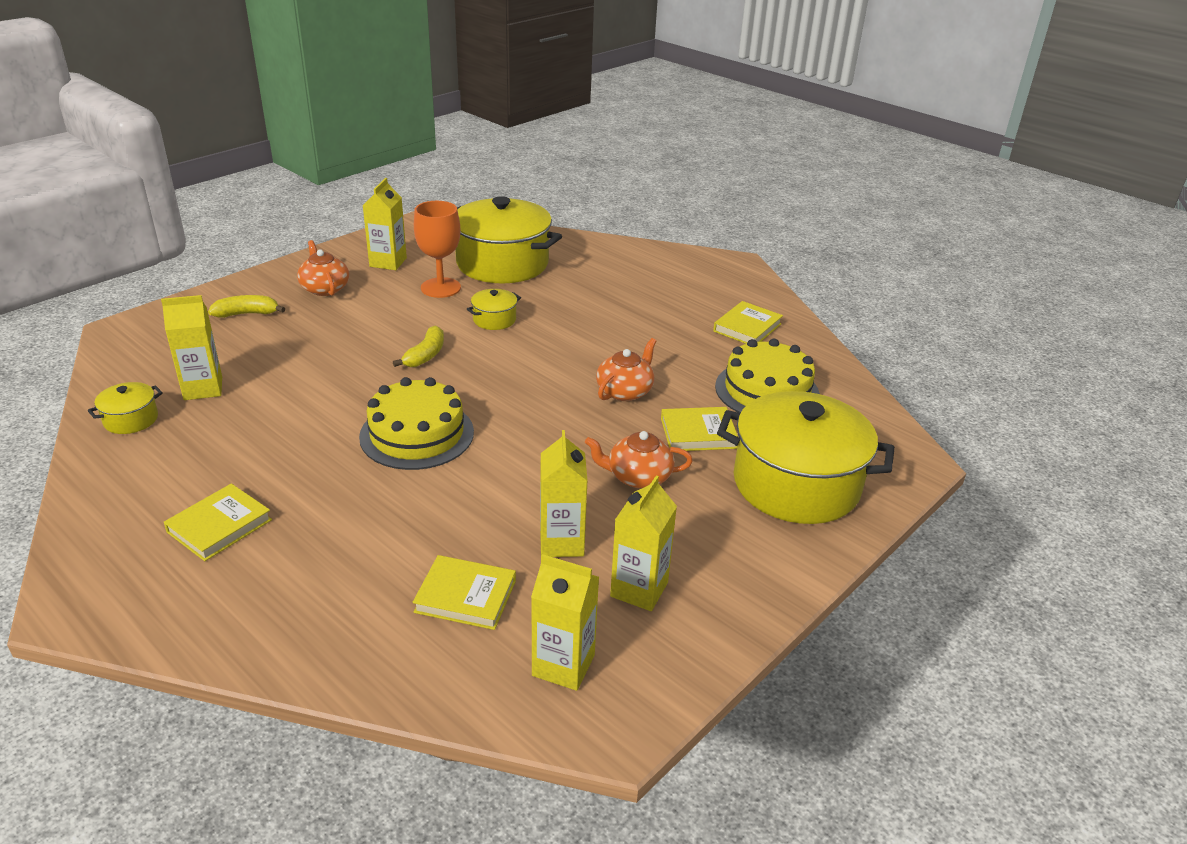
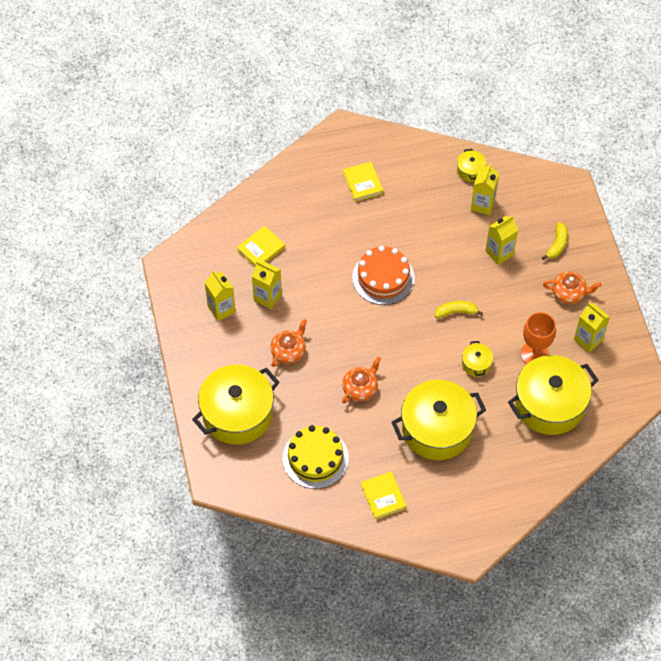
camera: 125 degrees right, 25 degrees up
(417, 434) = (383, 278): yellow cake -> orange cake
(425, 355) = (456, 312): yellow banana -> yellow banana turned 120 degrees clockwise
(563, 665) = (204, 263): yellow carton -> yellow carton (499, 253)
(617, 319) = (437, 429): none -> yellow pot
(625, 391) = (360, 388): orange teapot -> orange teapot turned 120 degrees counterclockwise
(698, 433) = (302, 399): yellow book -> none

